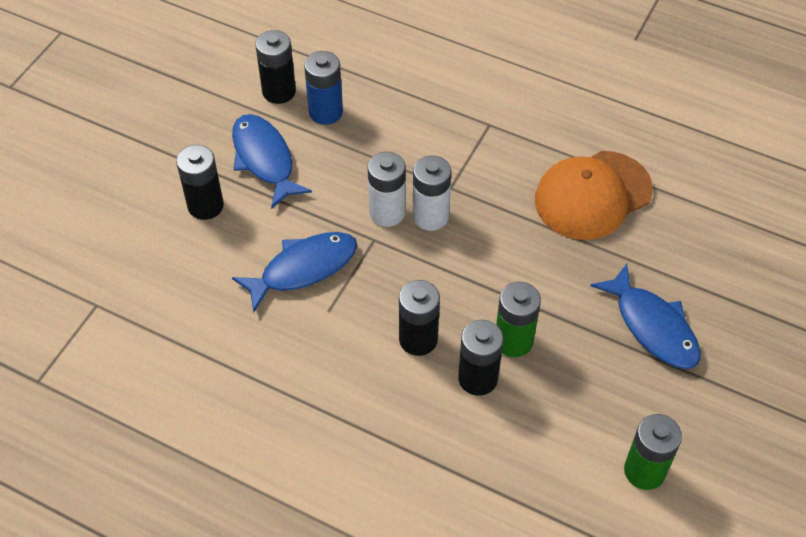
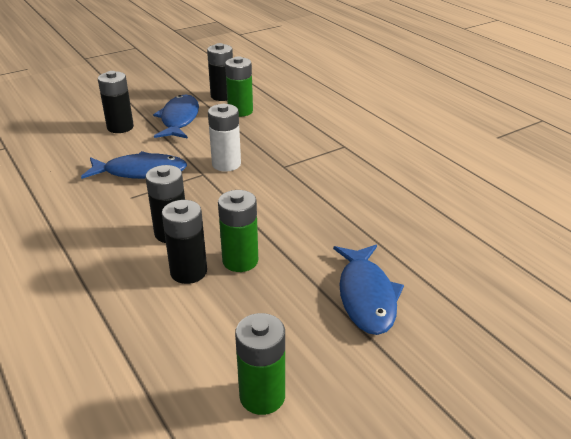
camera: 30 degrees right, 20 degrees down
(325, 112) = (240, 111): blue battery -> green battery
(430, 216) = (253, 175): white battery -> none
(592, 195) = (387, 203): orange cap -> none

